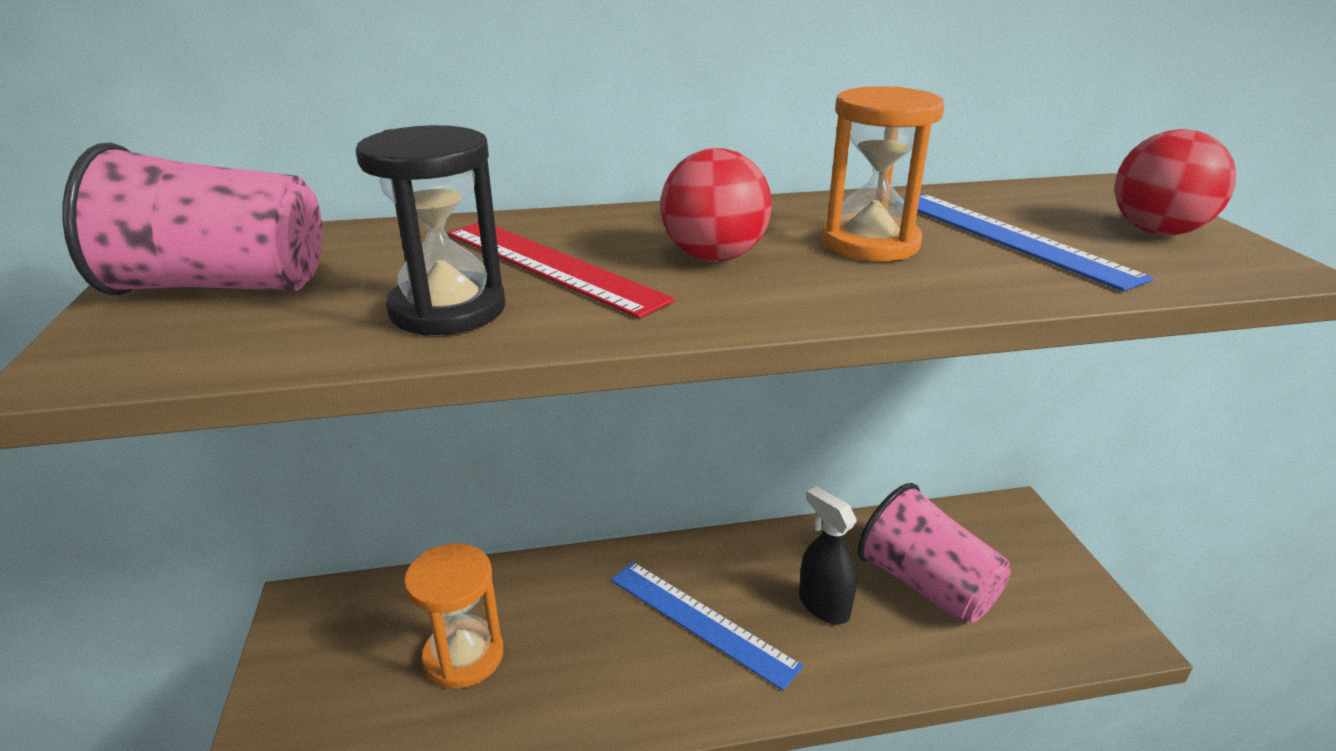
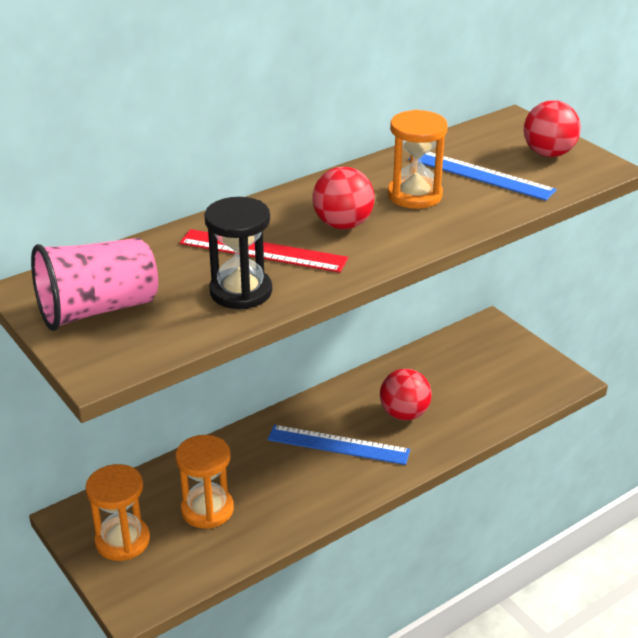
camera: 25 degrees left, 5 degrees up
(328, 662) = (122, 541): none -> orange hourglass
(823, 605) = (404, 414): black spray bottle -> red ball
(926, 585) = (457, 384): pink cup -> none

